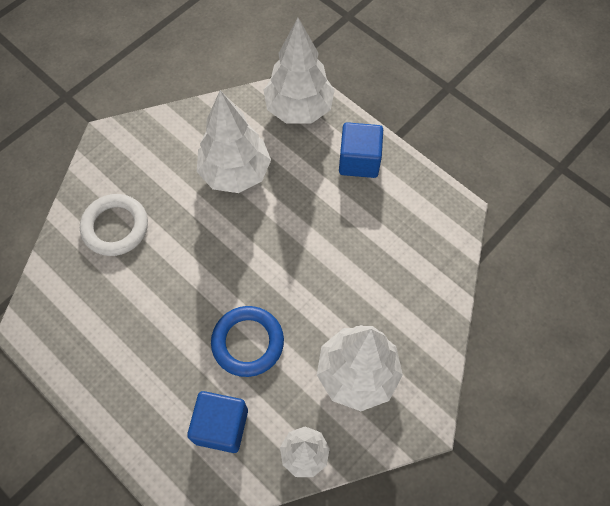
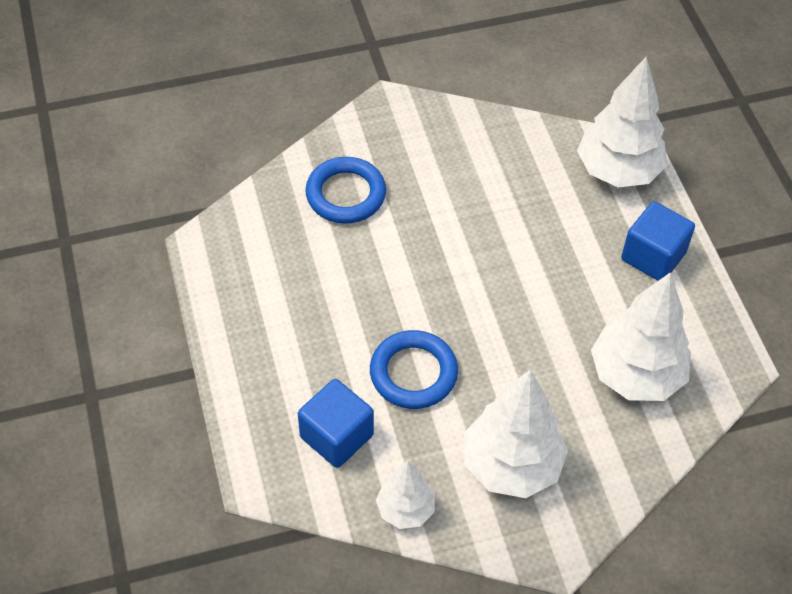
camera: 30 degrees right, 10 degrees down
(115, 227) = (346, 194): white ring -> blue ring
(235, 173) = (505, 202): white tree -> white tree (636, 375)

